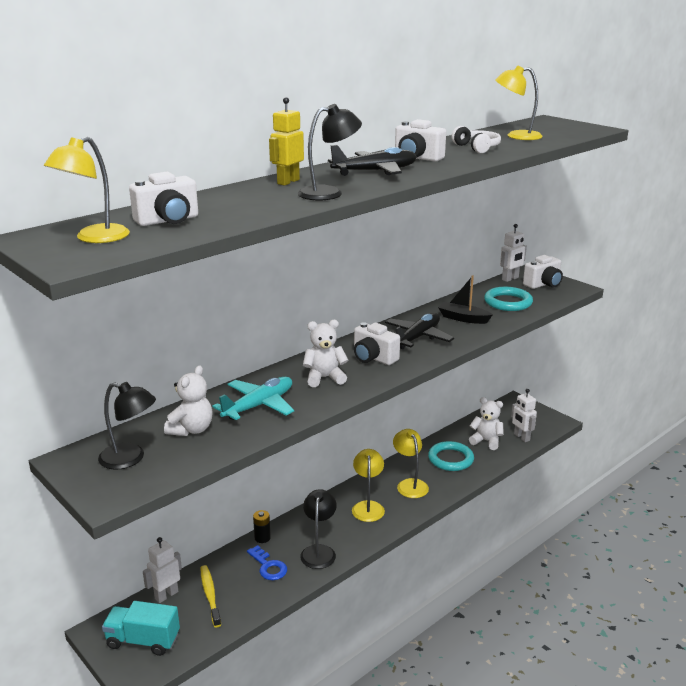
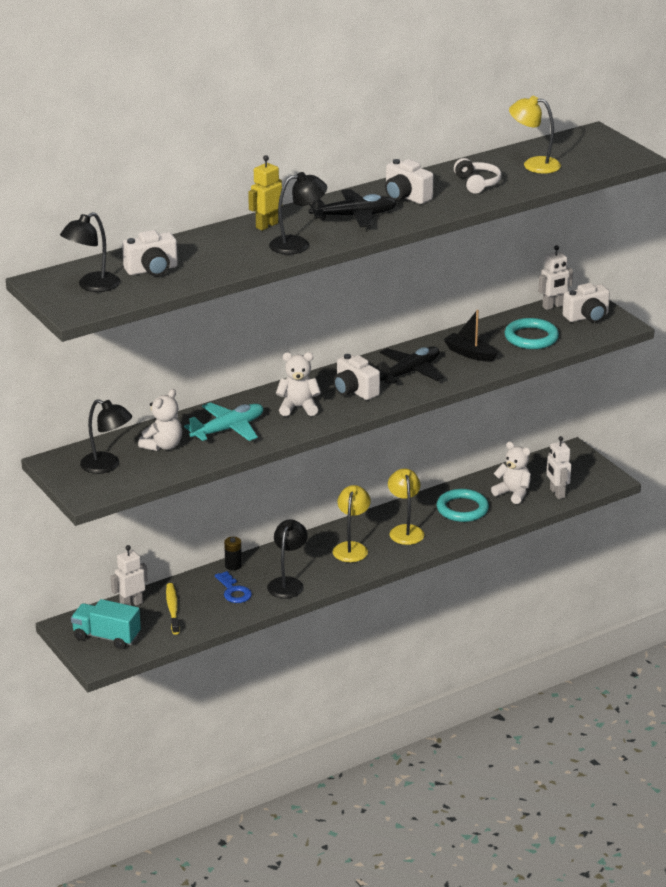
camera: 10 degrees right, 5 degrees up
(94, 238) = (92, 286): yellow lamp -> black lamp

